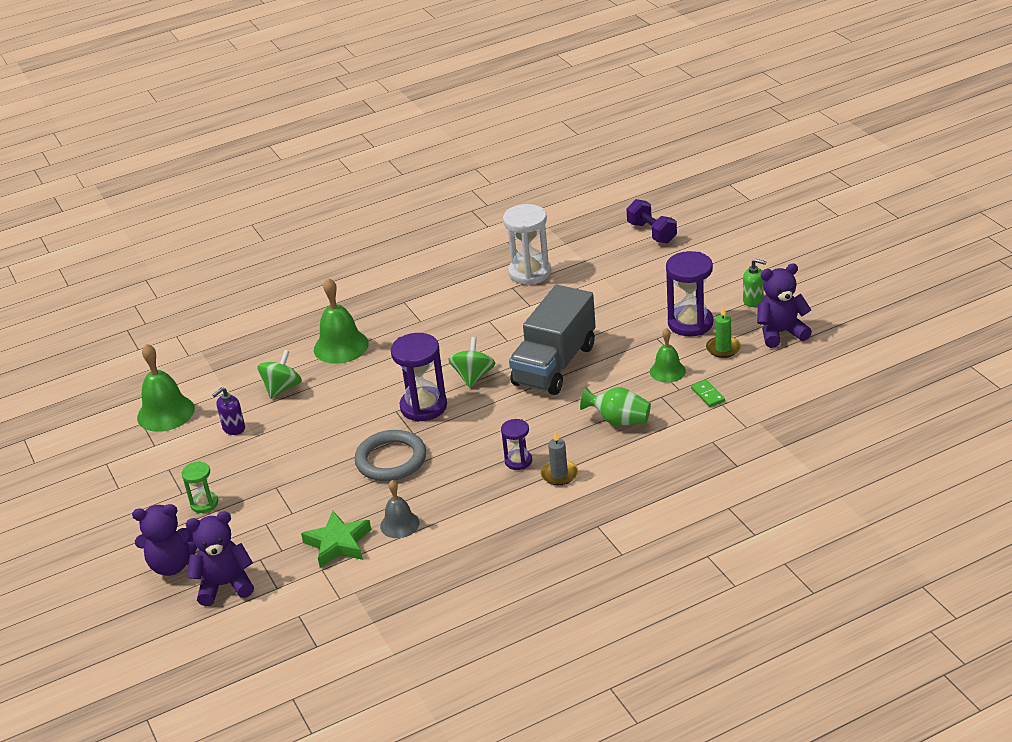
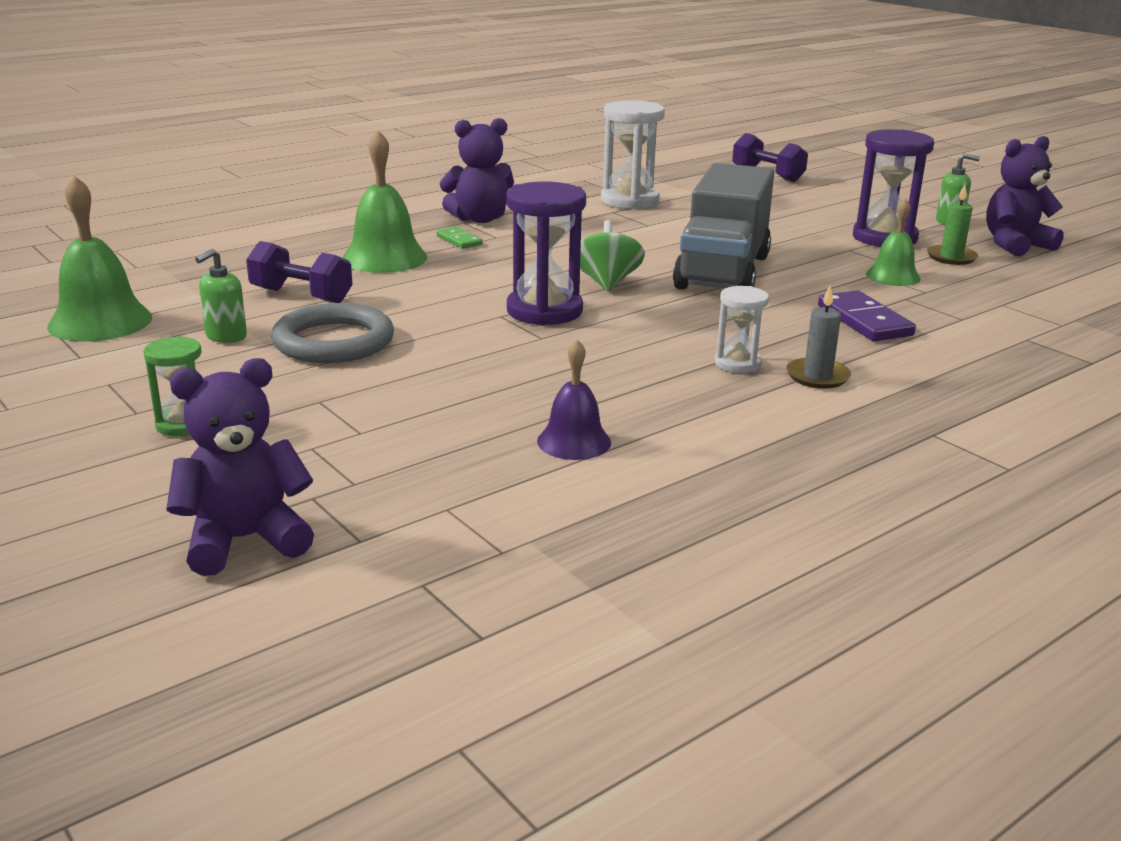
camera: 15 degrees left, 10 degrees down
(172, 565) = (123, 512): purple teddy bear -> purple teddy bear (480, 219)
(233, 428) = (226, 336): purple soap dispenser -> green soap dispenser
(282, 388) = (301, 296): green spinning top -> purple dumbbell
(338, 544) = (466, 470): green star -> none
(391, 460) = (518, 366): grey ring -> grey ring (333, 341)
(399, 524) = (574, 441): grey bell -> purple bell
(518, 461) = (738, 363): purple hourglass -> white hourglass
(619, 420) = (864, 321): green vase -> purple domino
(707, 395) = (972, 296): green domino -> green domino (459, 240)

